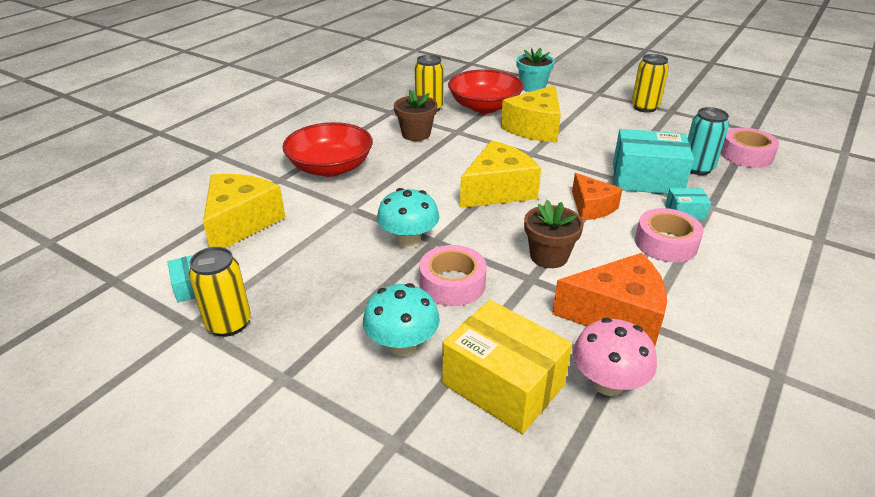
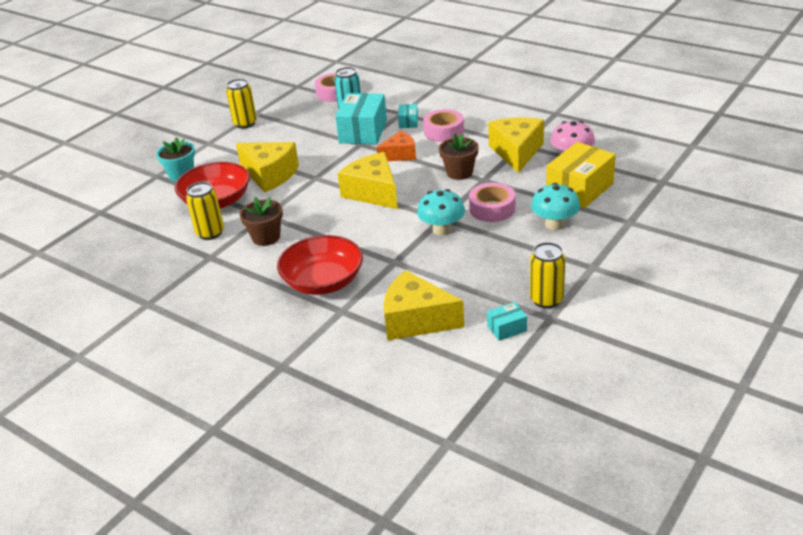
camera: 85 degrees left, 0 degrees up
(617, 315) = (516, 152): orange cheese -> yellow cheese

